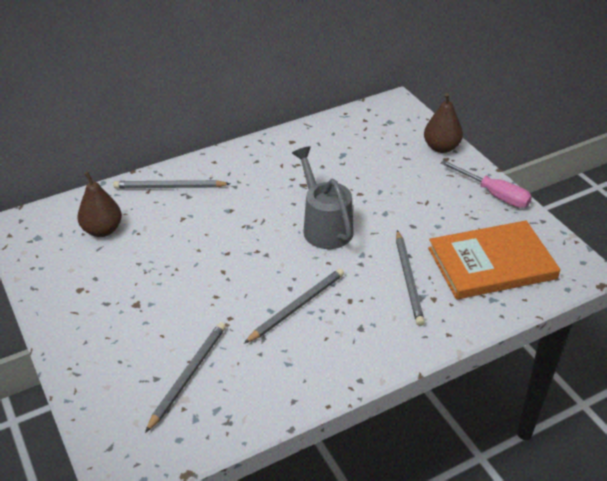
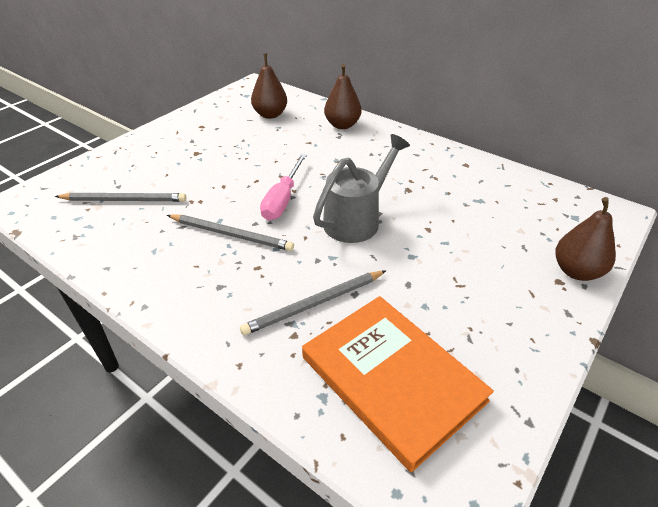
camera: 65 degrees right, 0 degrees up
(169, 187) = (342, 125): grey pencil -> brown pear
(494, 194) = (535, 347): pink screwdriver -> pink screwdriver (283, 199)

